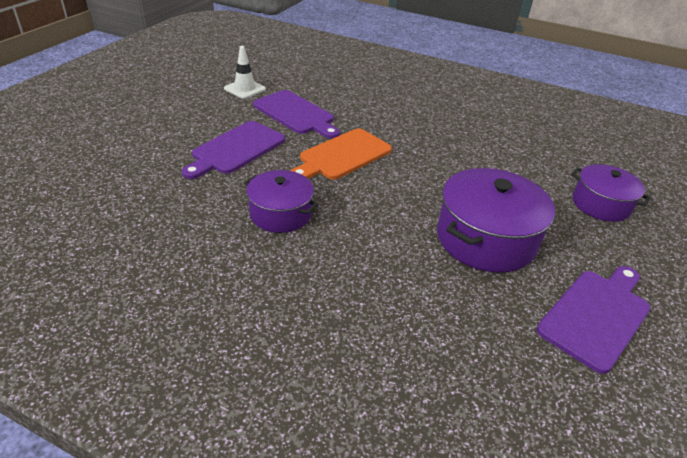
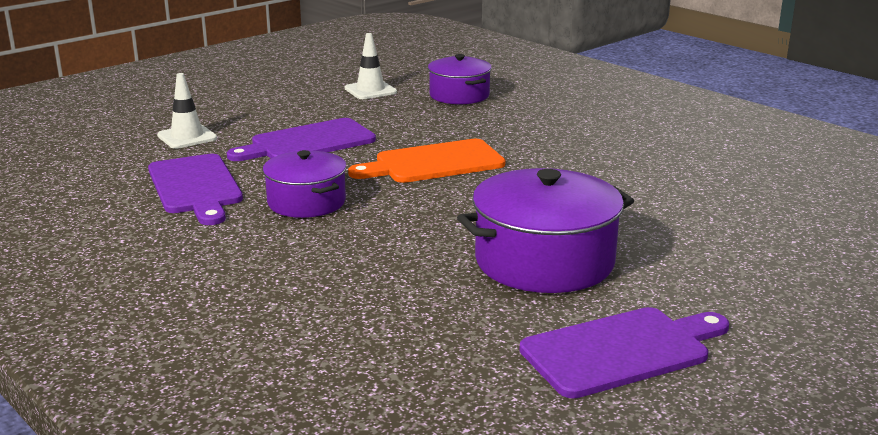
camera: 25 degrees right, 15 degrees down
(133, 158) = (187, 137): none -> white traffic cone
(296, 114) = (413, 119): purple cutting board -> purple cutting board (196, 187)
(601, 204) = (762, 256): purple pot -> purple pot (459, 95)

